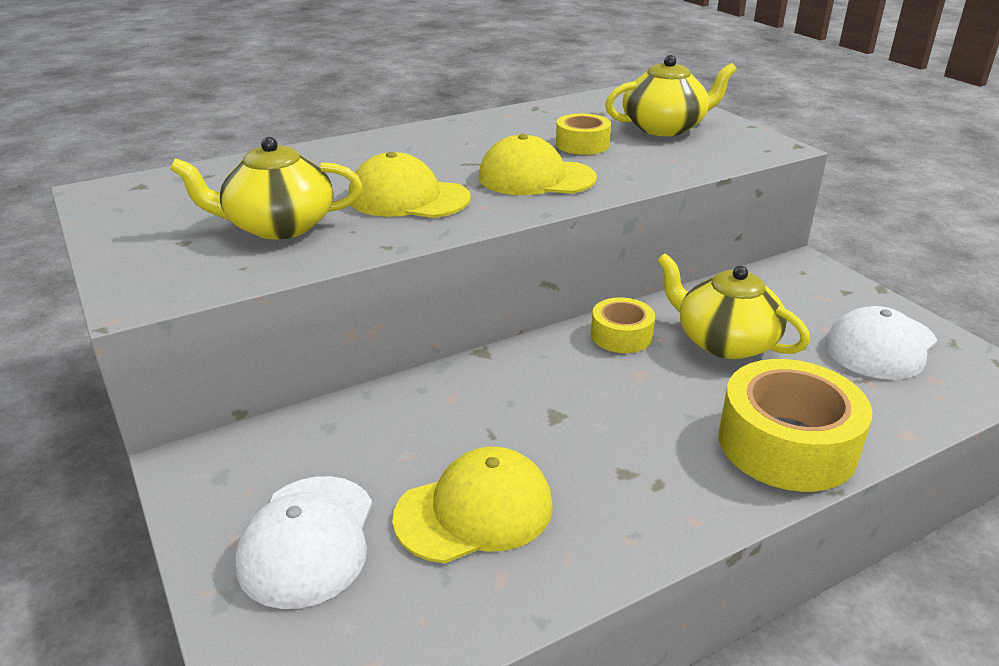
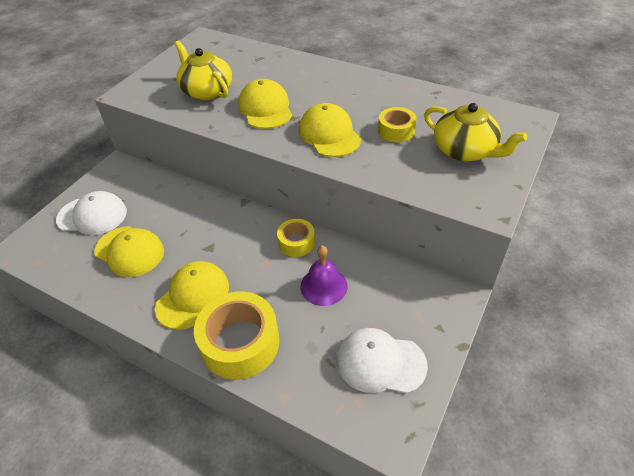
camera: 60 degrees right, 15 degrees up
(308, 540) = (92, 215): white cap -> white cap turned 150 degrees counterclockwise
(655, 464) = (193, 296): none -> yellow cap
(724, 342) = (323, 286): yellow teapot -> purple bell

